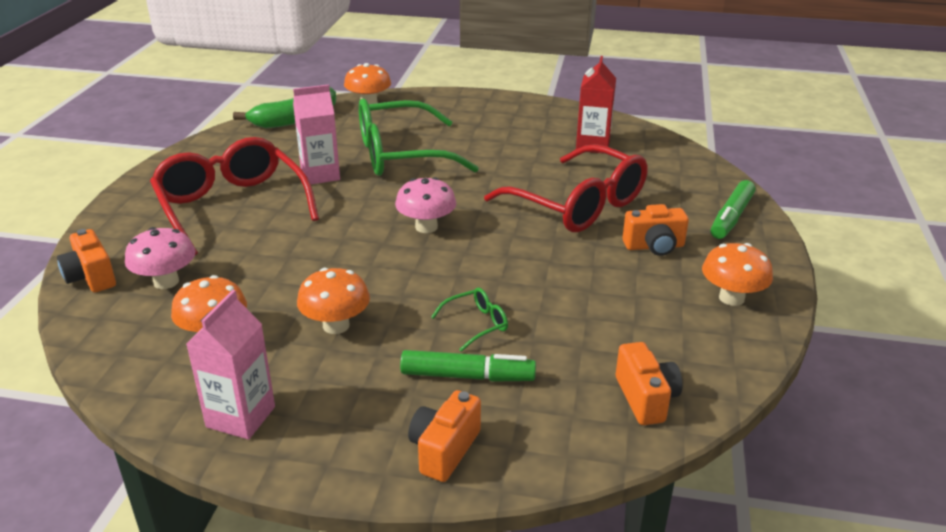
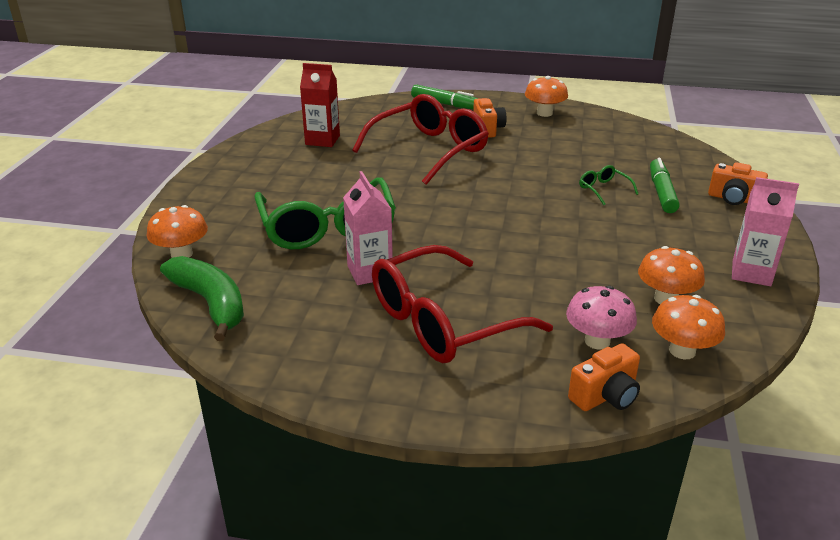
camera: 90 degrees left, 0 degrees up
(336, 325) = (628, 243): orange mushroom -> orange mushroom (682, 351)
(426, 227) = (472, 211): pink mushroom -> none
(645, 398) = (654, 143): orange camera -> none

